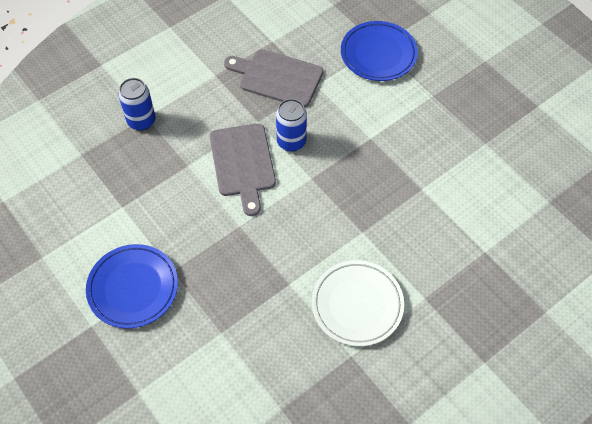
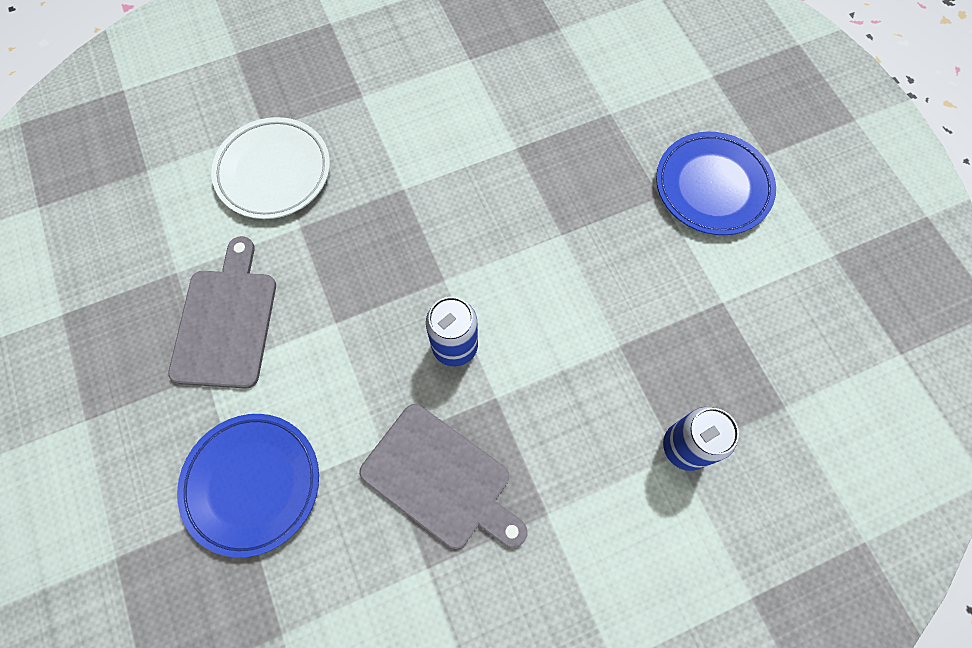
camera: 165 degrees left, 10 degrees up
(242, 163) = (537, 328): grey cutting board -> grey cutting board (226, 322)
(357, 305) = (443, 106): white plate -> white plate (273, 172)

